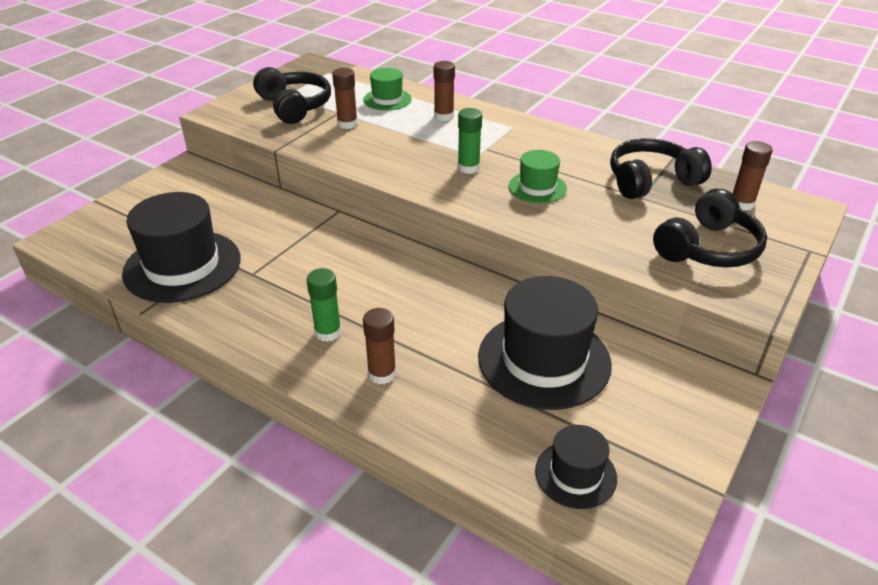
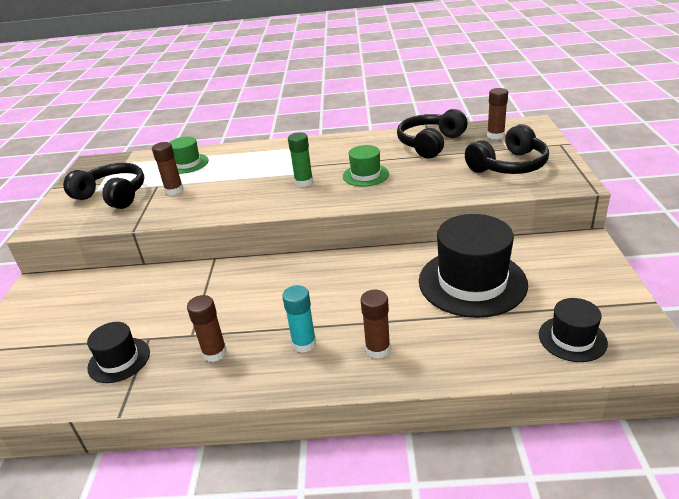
camera: 30 degrees left, 5 degrees down
(182, 266) = (119, 360): black hat -> black hat, size x0.53
(328, 332) = (304, 343): green glue stick -> turquoise glue stick
(444, 116) = (245, 158): brown glue stick -> brown glue stick (214, 353)
(708, 248) = (509, 166): black headphones -> black headphones turned 45 degrees clockwise

